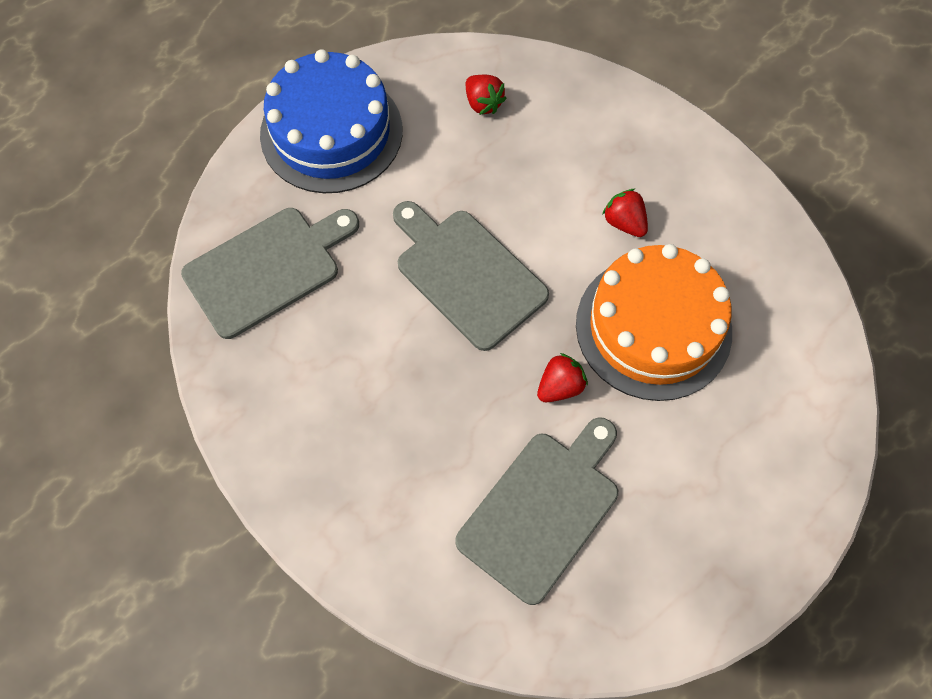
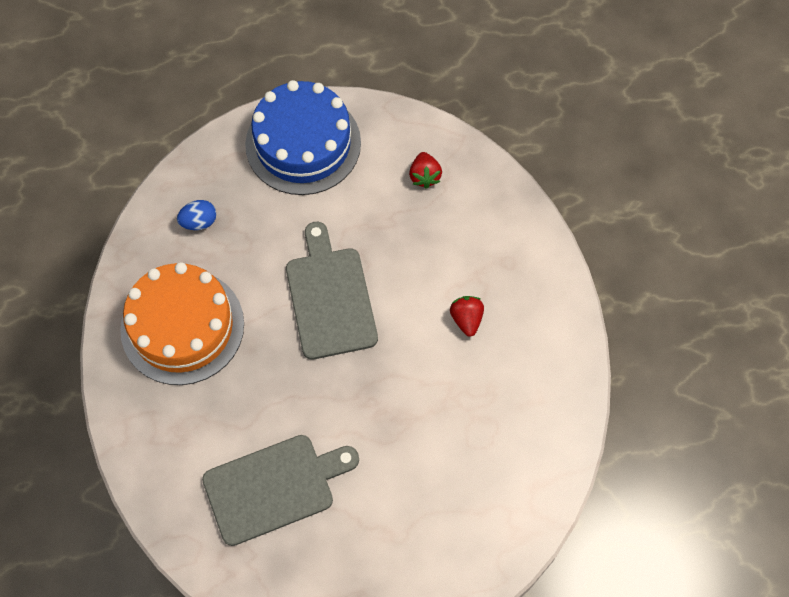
camera: 30 degrees right, 0 degrees up
(268, 269) = (199, 222): grey cutting board -> blue egg
(560, 386) = (341, 411): red strawberry -> none
(653, 327) = (435, 406): orange cake -> orange cake (182, 326)

